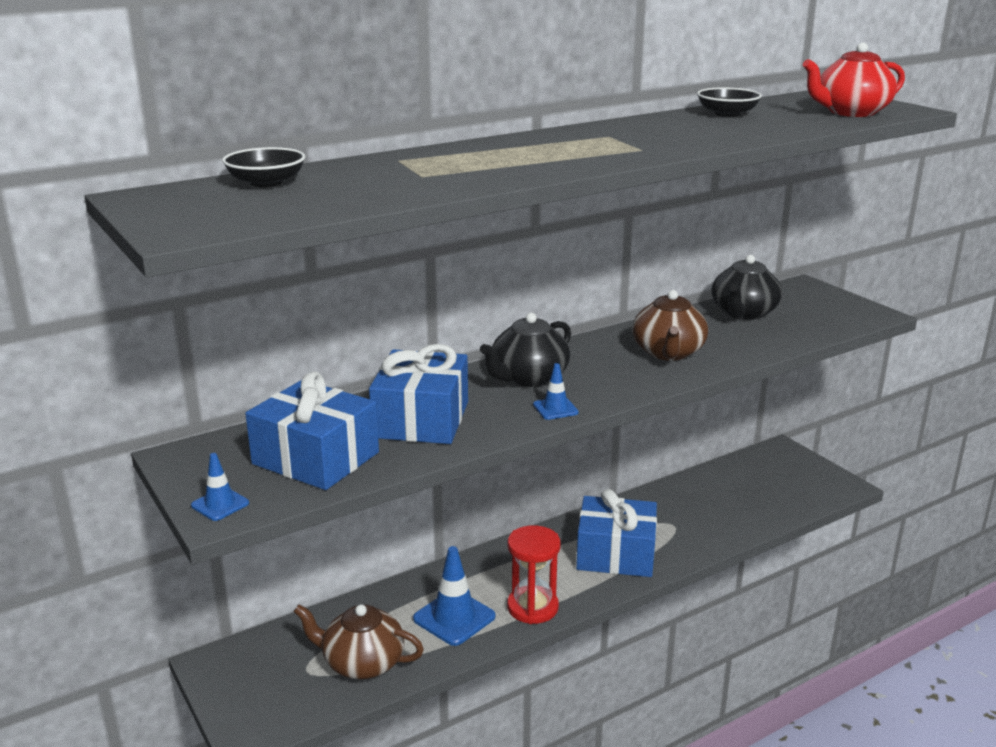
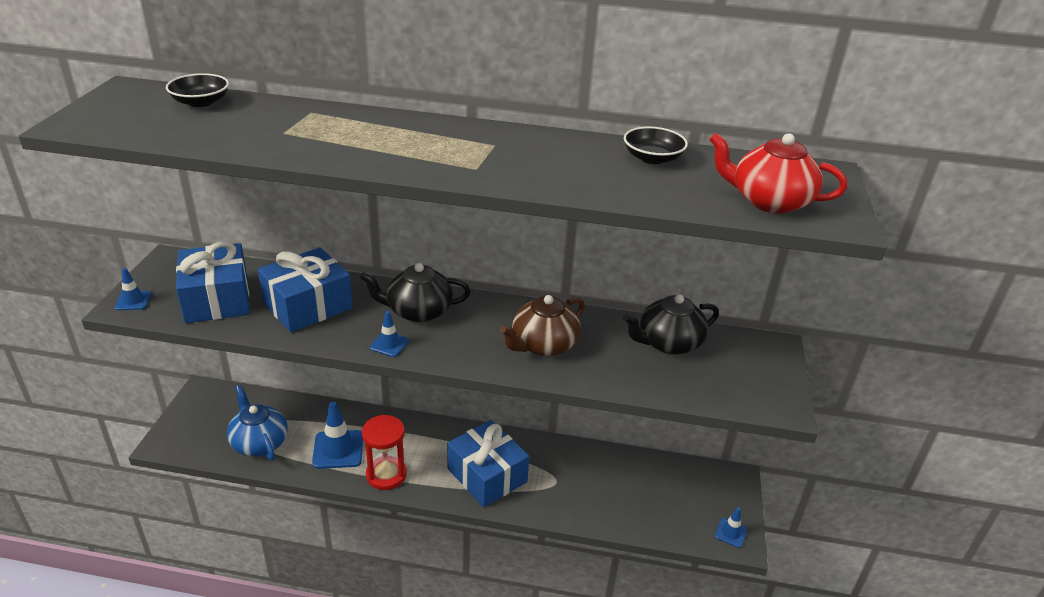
camera: 40 degrees right, 10 degrees up
(362, 663) = (259, 442): brown teapot -> blue teapot
(832, 483) = (730, 533): none -> blue traffic cone

